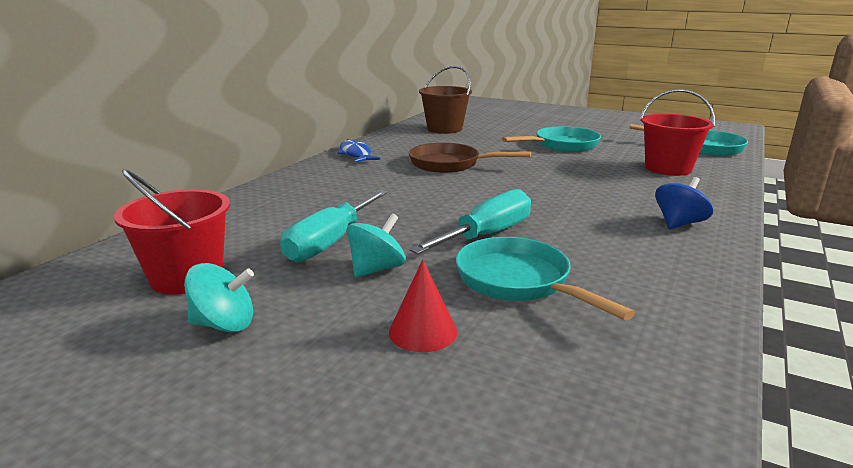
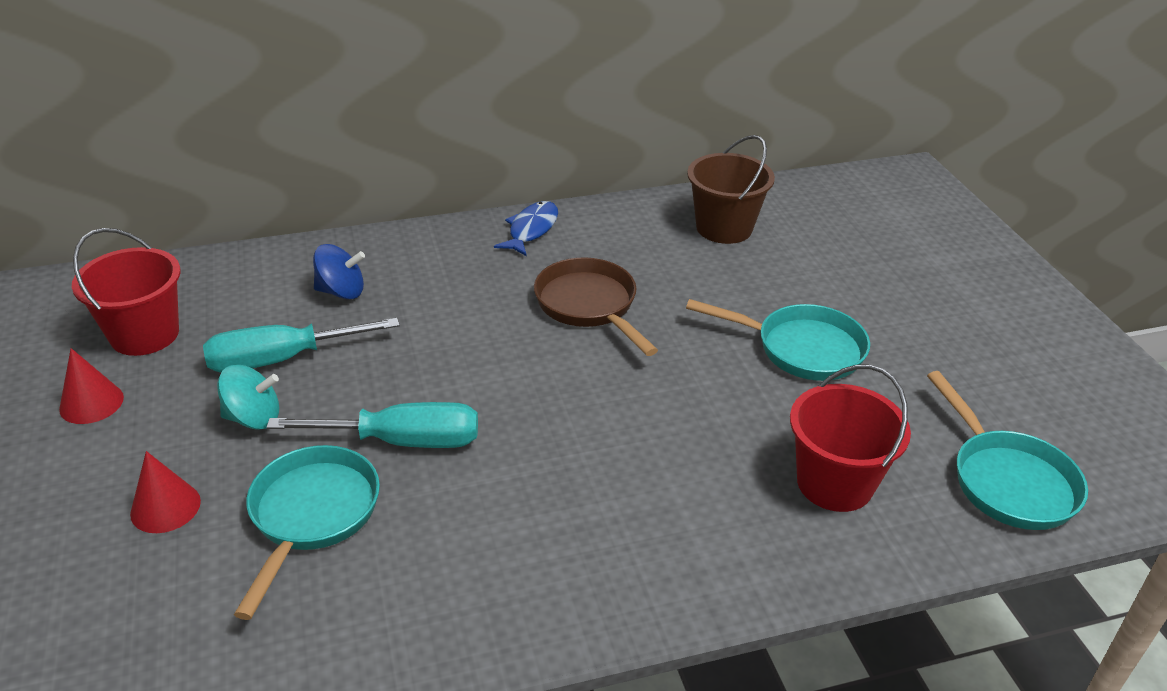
camera: 45 degrees right, 15 degrees up
(224, 324) = (91, 403): turquoise spinning top -> red cone
(679, 224) = (607, 570): blue spinning top -> blue spinning top (341, 292)

